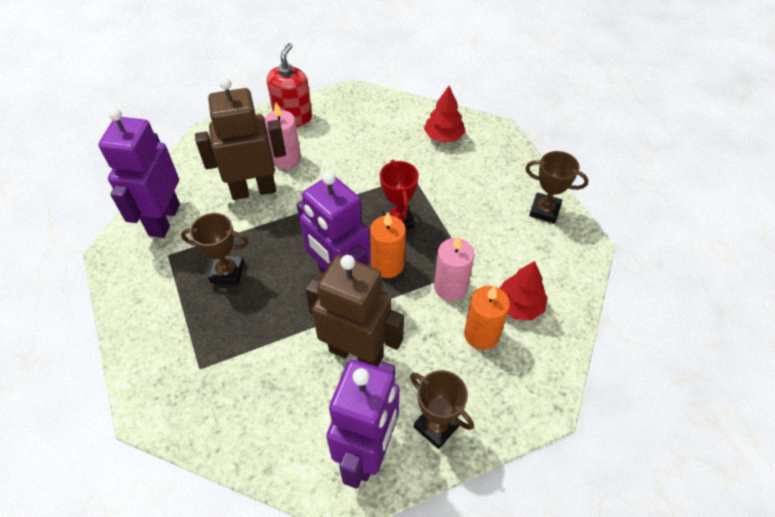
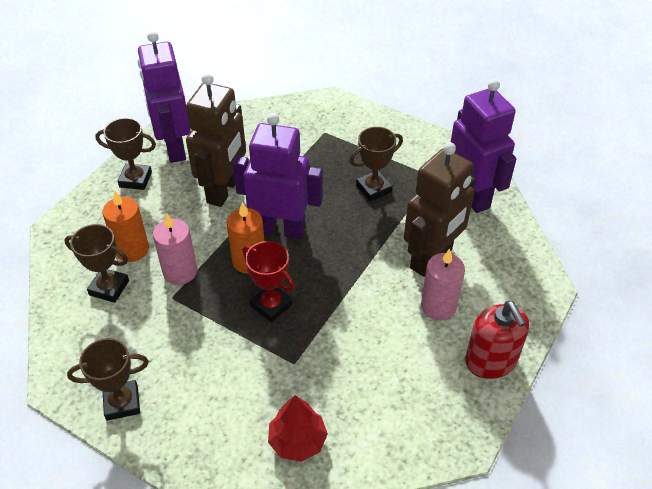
camera: 145 degrees right, 5 degrees down
(356, 353) = (224, 190): brown robot -> brown robot turned 60 degrees counterclockwise
(519, 306) = (109, 288): red tree -> brown trophy

